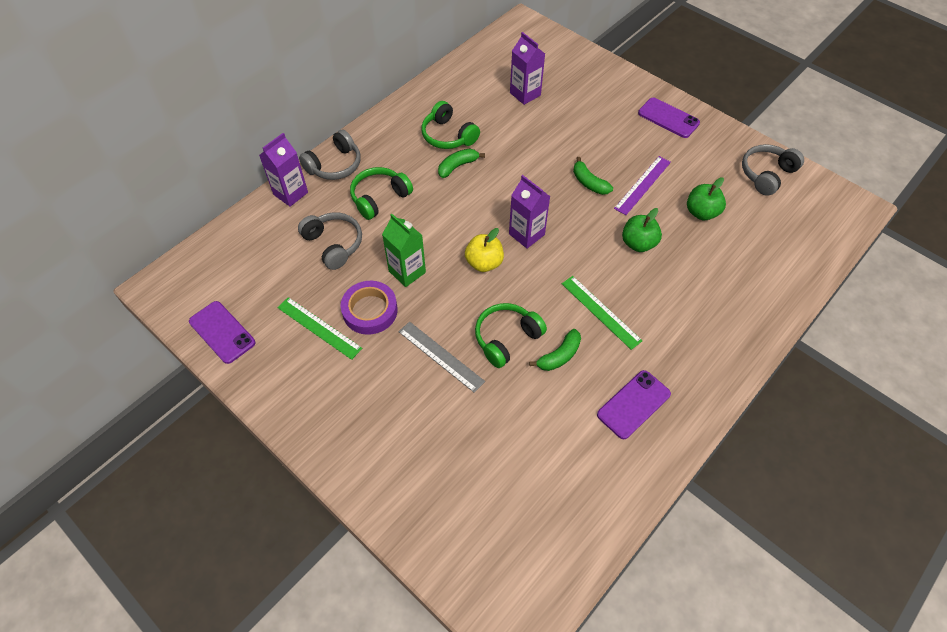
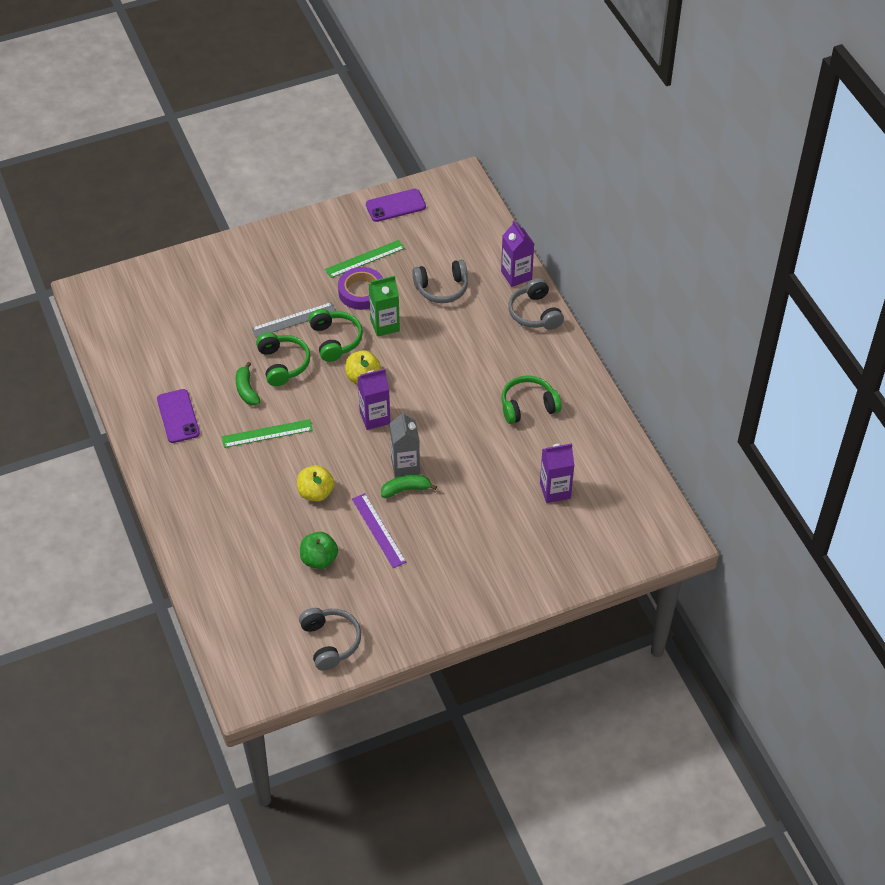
camera: 115 degrees right, 5 degrees down
(379, 198) = (476, 332): green headphones -> green headphones (335, 340)
(457, 166) = (483, 399): green banana -> none
(565, 192) = (405, 465): none -> grey carton
(638, 243) = (316, 492): green apple -> yellow apple
(668, 118) = (452, 599): purple phone -> none

